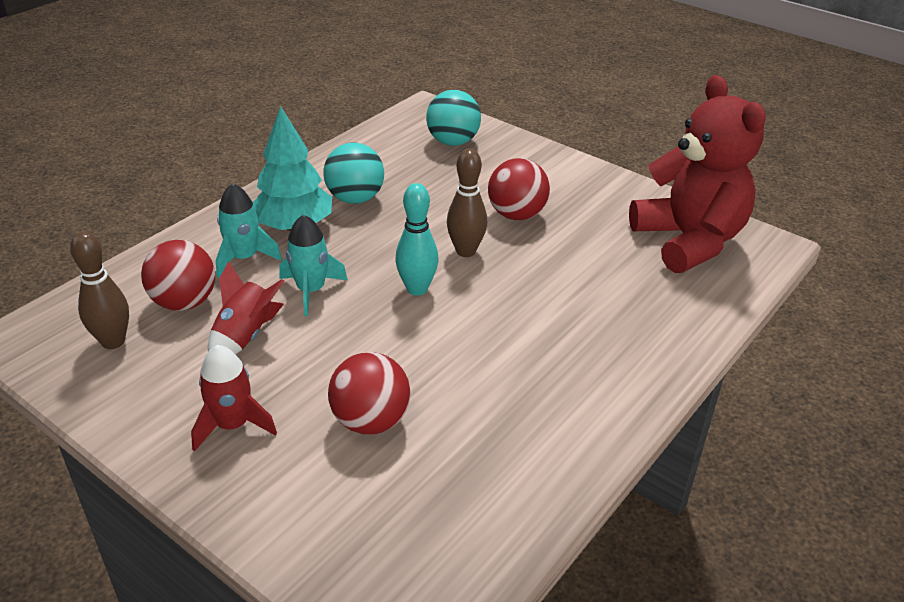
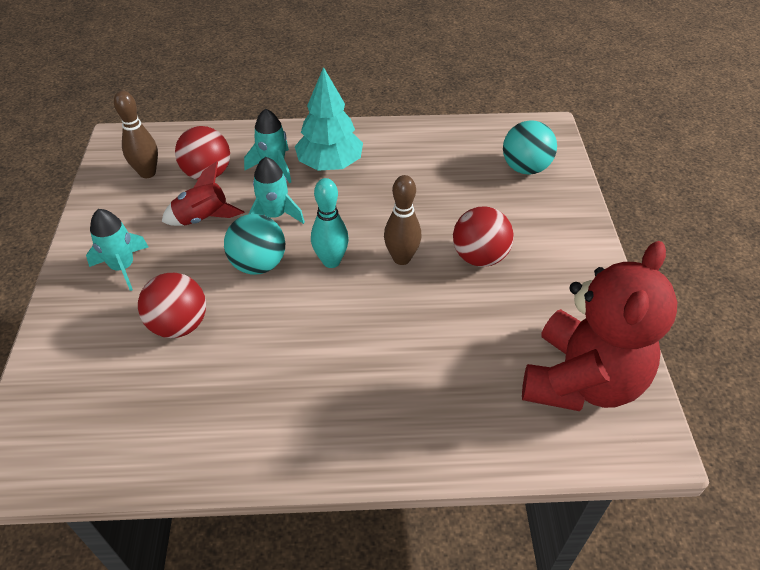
camera: 50 degrees right, 10 degrees up
(233, 425) = (123, 267): red rocket -> turquoise rocket
(355, 198) = (393, 169): turquoise ball -> turquoise ball (258, 264)

